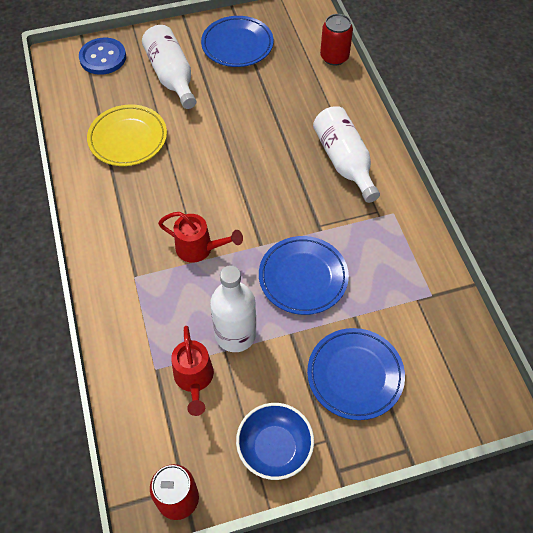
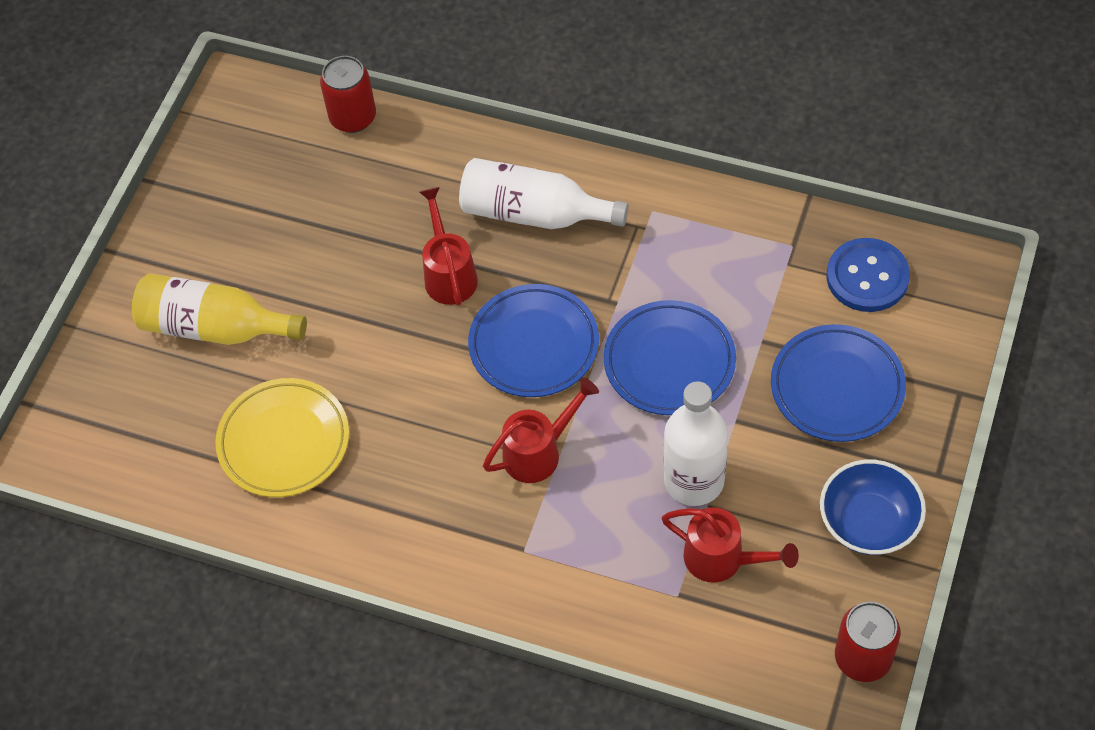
camera: 50 degrees left, 0 degrees up
(103, 57) = (98, 396): blue button -> blue button (867, 277)
(171, 76) = (215, 327): white bottle -> yellow bottle
(237, 45) = (228, 215): blue plate -> blue plate (534, 345)
(276, 147) = (449, 274): none -> red watering can

